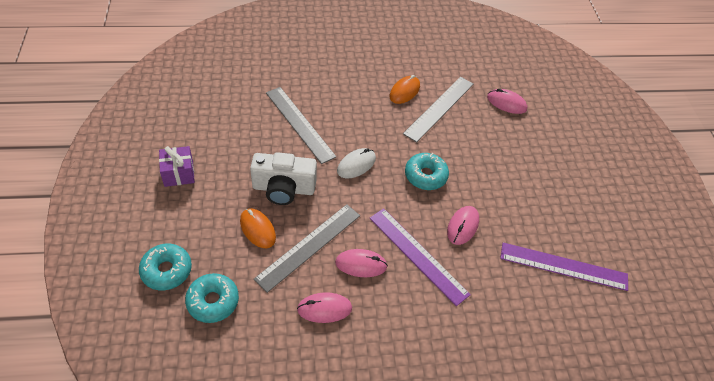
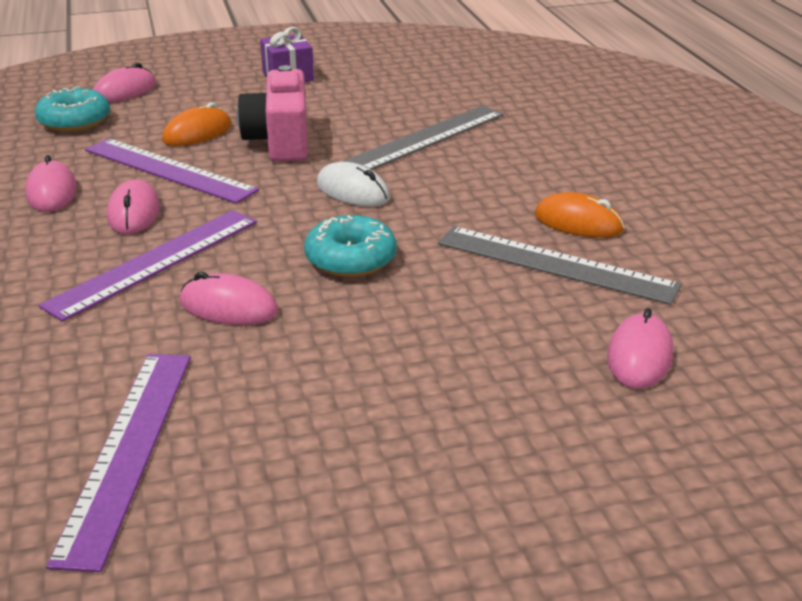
camera: 85 degrees right, 20 degrees down
(166, 270) = (125, 91): turquoise donut -> pink mouse
(283, 188) = (280, 141): white camera -> pink camera
(309, 246) = (169, 170): grey ruler -> purple ruler

